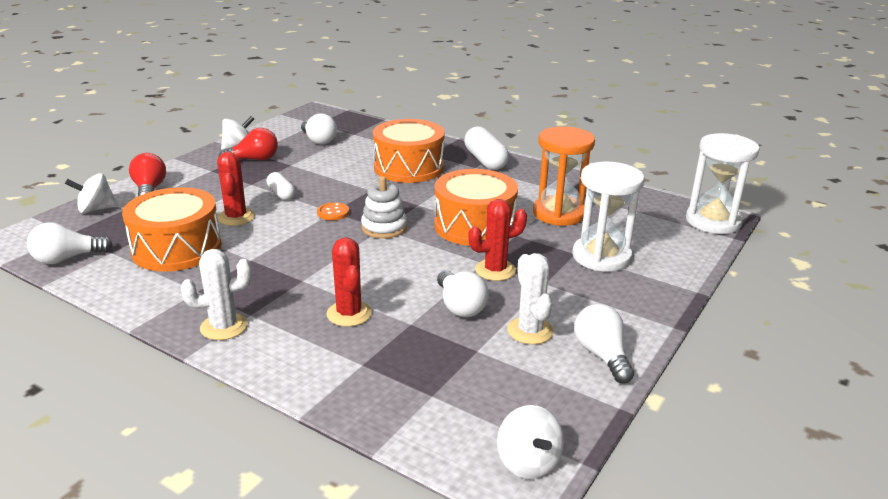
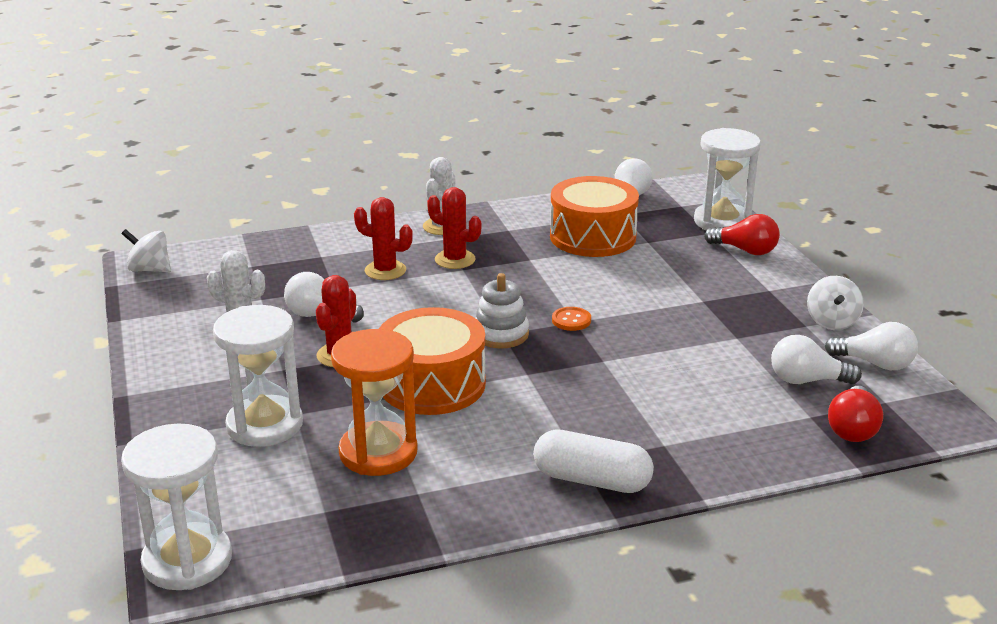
camera: 130 degrees right, 0 degrees up
(96, 209) = (722, 221): white spinning top -> white hourglass
(236, 217) = (624, 273): red cactus -> red cactus (455, 260)
(254, 160) = (777, 320): red light bulb -> red light bulb (852, 429)
(281, 194) = (654, 308): white capsule -> none
(409, 167) = (637, 409): orange drum -> none
(602, 355) = (166, 342): white light bulb -> white light bulb (875, 363)

